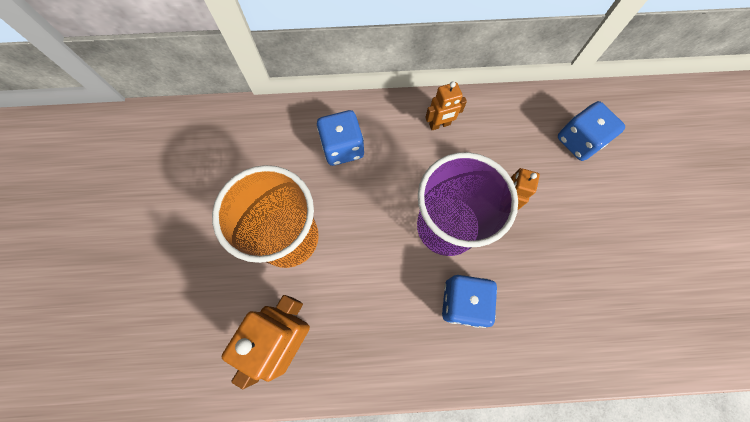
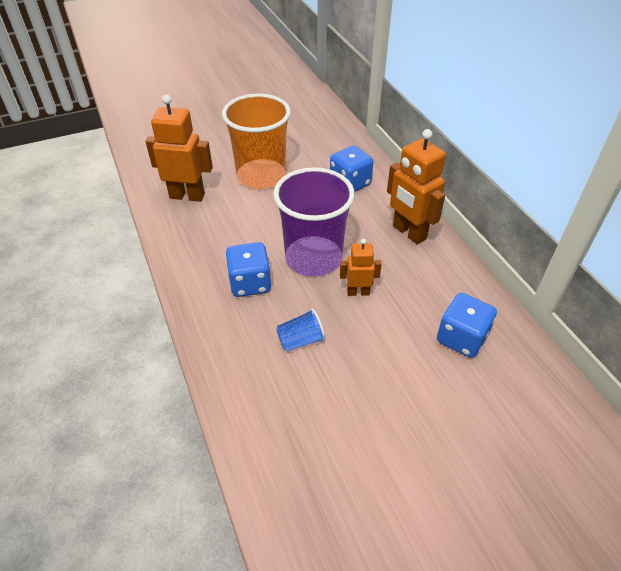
camera: 70 degrees right, 25 degrees down
(439, 124) = (408, 233): orange robot -> orange robot, size x1.78
(551, 275) = (301, 340): none -> blue cup

